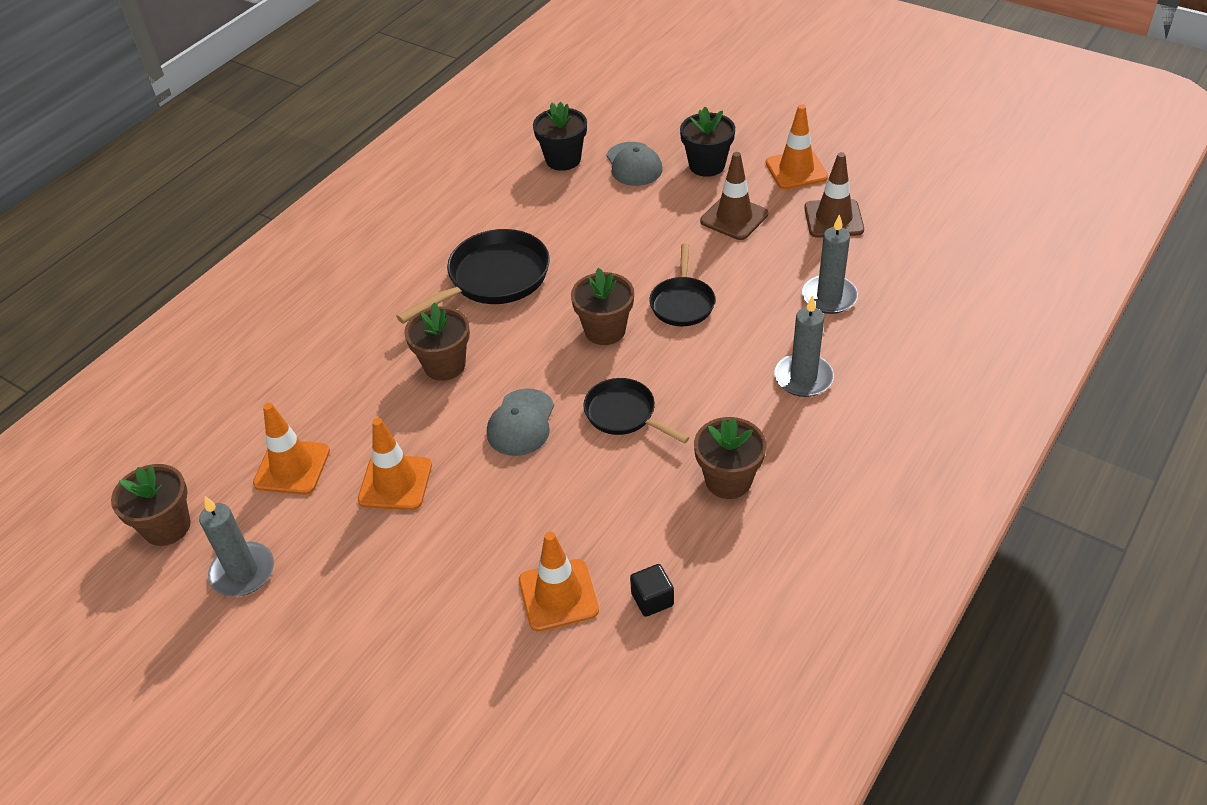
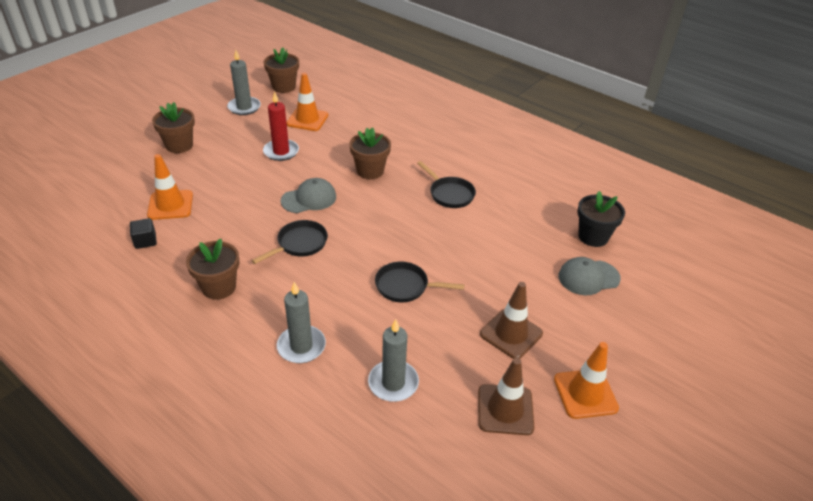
camera: 90 degrees right, 5 degrees down
(395, 483) = (281, 152): orange traffic cone -> red candle
(493, 279) = (449, 194): black pan -> black pan, size x0.62
(521, 423) = (309, 199): grey cap -> grey cap turned 135 degrees clockwise
(605, 330) = (384, 242): brown flower pot -> brown flower pot (179, 145)
(707, 165) = (590, 326): black flower pot -> none

